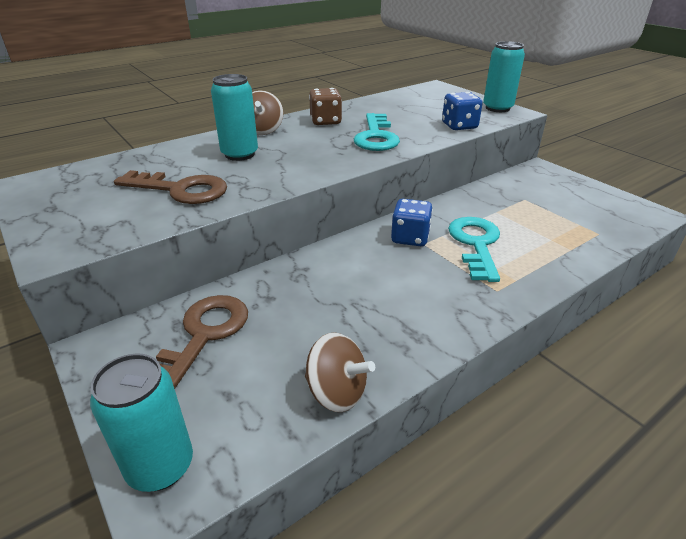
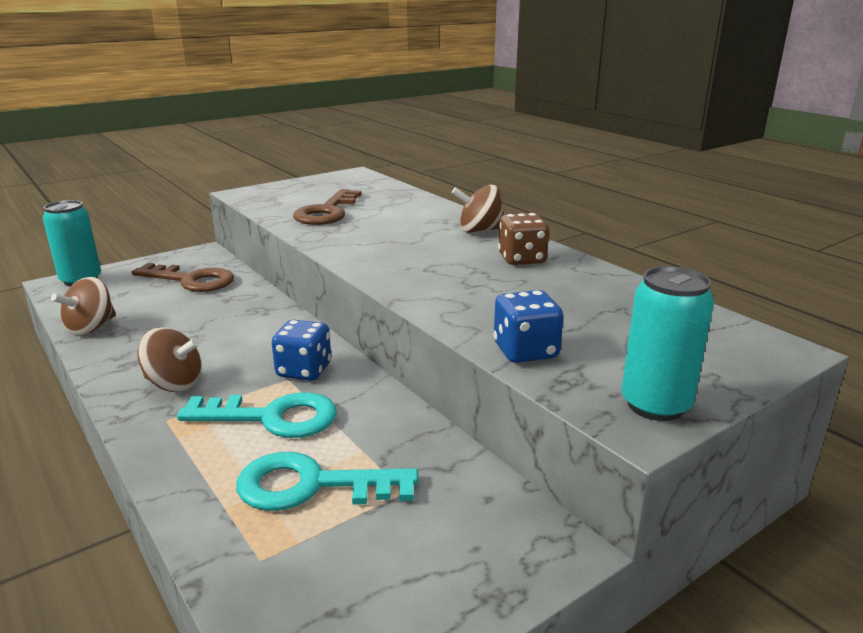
camera: 90 degrees right, 10 degrees down
(239, 154) = (406, 225): turquoise can -> none
(376, 137) = (465, 287): turquoise key -> turquoise key (312, 485)
(445, 297) = (174, 384): none -> brown spinning top

